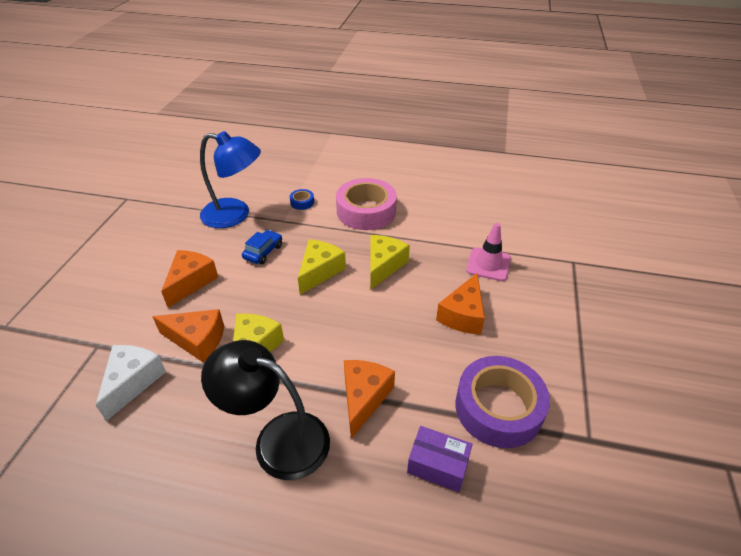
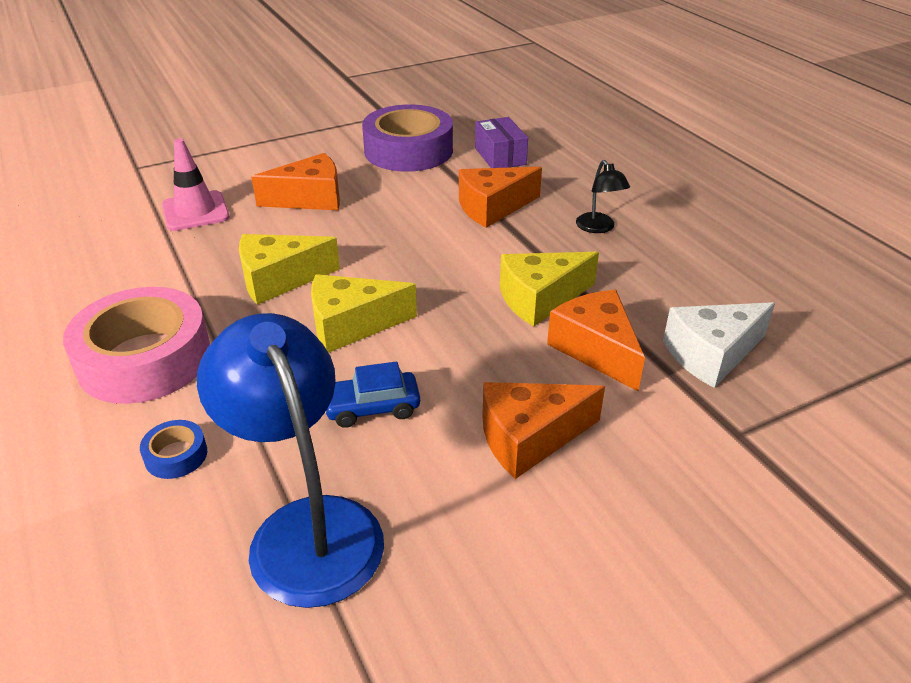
camera: 130 degrees left, 5 degrees down
(278, 439) = (598, 228): black lamp -> black lamp, size x0.46

